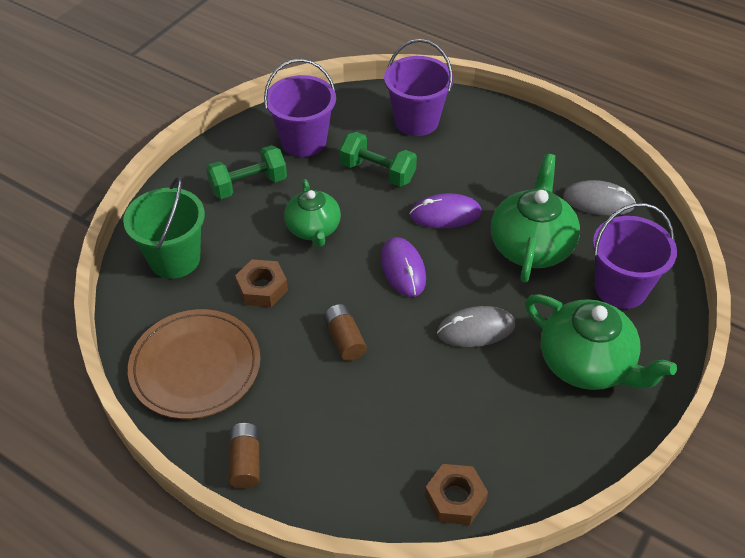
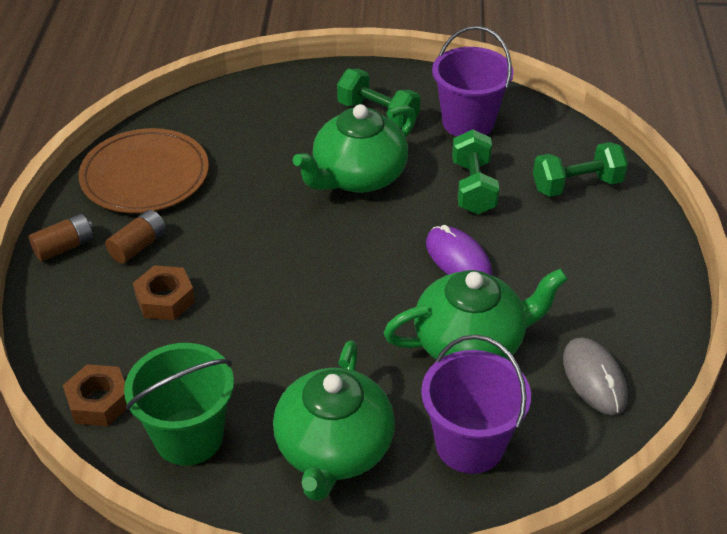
camera: 60 degrees right, 5 degrees down
(175, 259) = (253, 112): green bucket -> green bucket (189, 437)
(262, 288) = (259, 176): brown nut -> brown nut (165, 299)
(313, 229) = (358, 177): green teapot -> green teapot, size x1.52
(345, 339) = (237, 252): brown battery -> brown battery (138, 246)
(403, 269) = (356, 257): purple mouse -> none
(416, 121) = (577, 185): purple bucket -> green dumbbell
(476, 329) = (317, 341): grey mouse -> none

